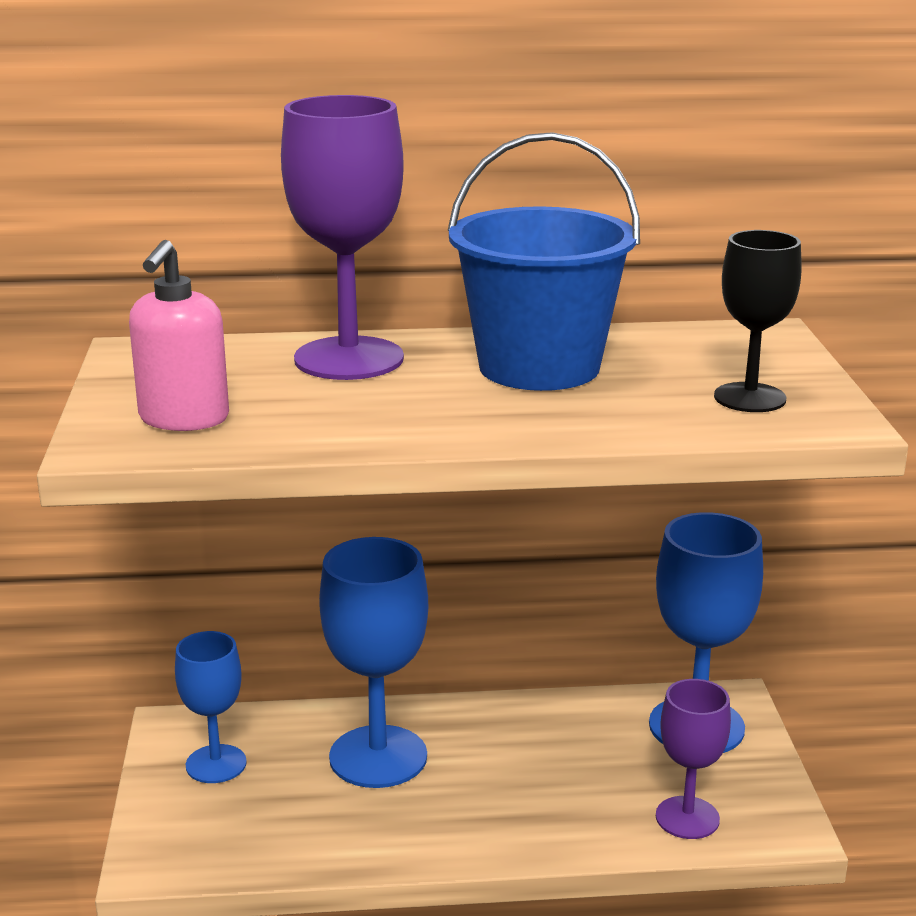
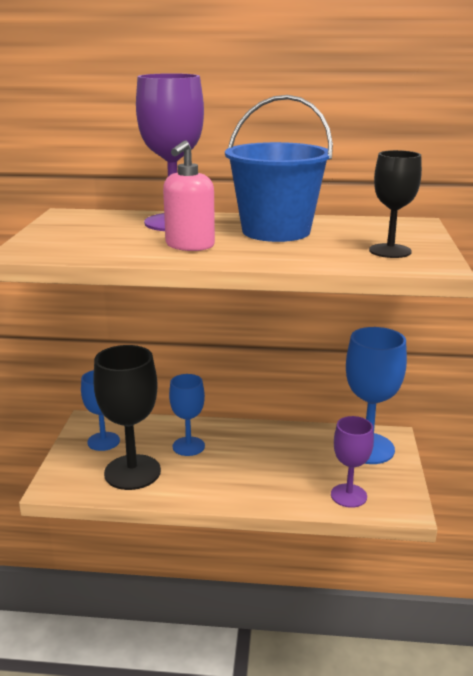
camera: 10 degrees right, 0 degrees up
(183, 419) = (70, 243): pink soap dispenser -> pink soap dispenser (189, 246)
(290, 818) = (132, 472): none -> black goblet
(378, 757) = (188, 446): blue goblet -> blue goblet, size x0.61

